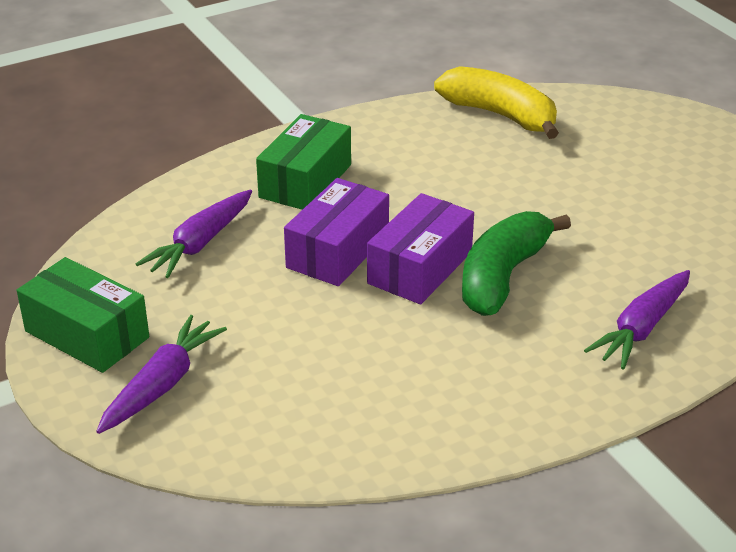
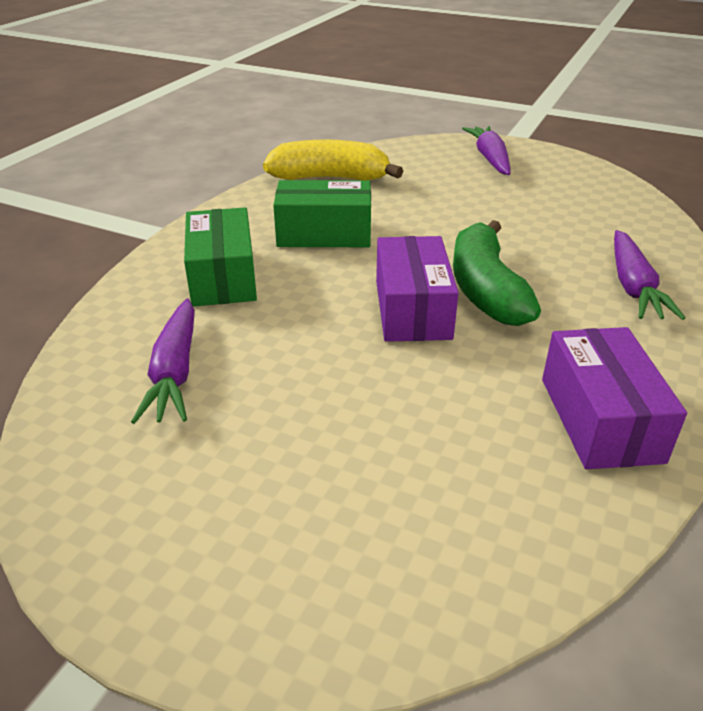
camera: 35 degrees left, 0 degrees up
(87, 334) = (135, 536): green box -> green box (324, 234)
(162, 384) = (294, 551): purple carrot -> purple carrot (490, 158)
(337, 251) = (323, 324): purple box -> purple box (600, 419)

